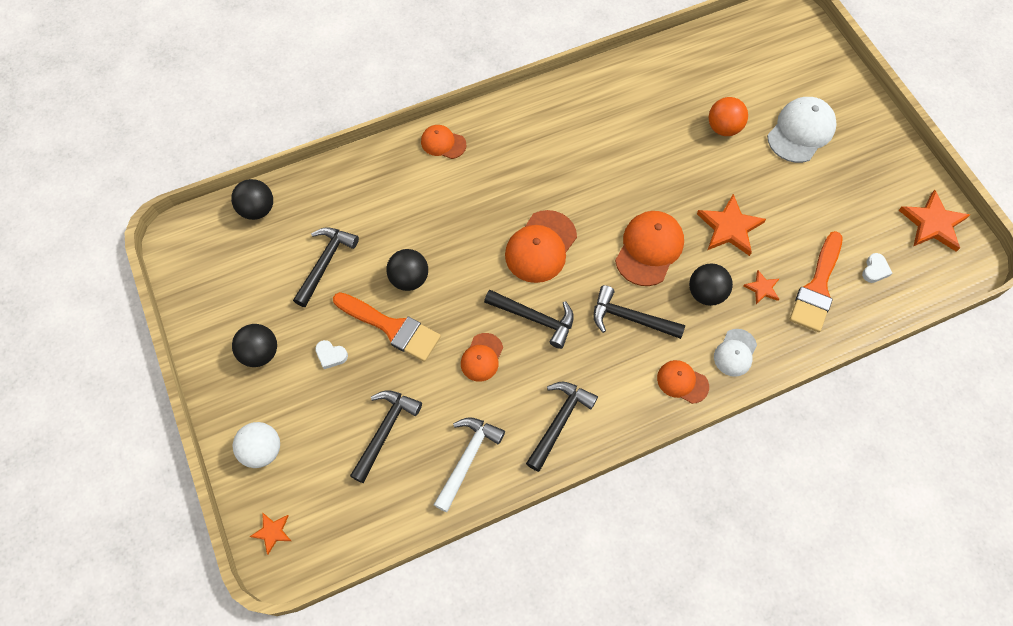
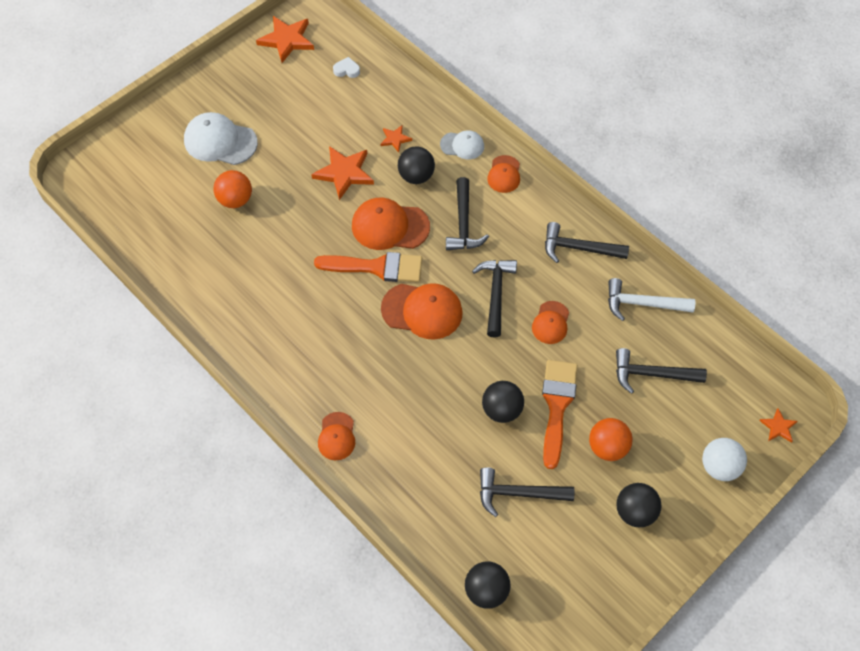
camera: 110 degrees left, 5 degrees down
(331, 355) = (607, 447): white heart -> orange ball
(482, 357) = (550, 323): orange cap -> orange cap turned 105 degrees clockwise
(817, 287) = (379, 103): orange brush -> orange brush (376, 267)

